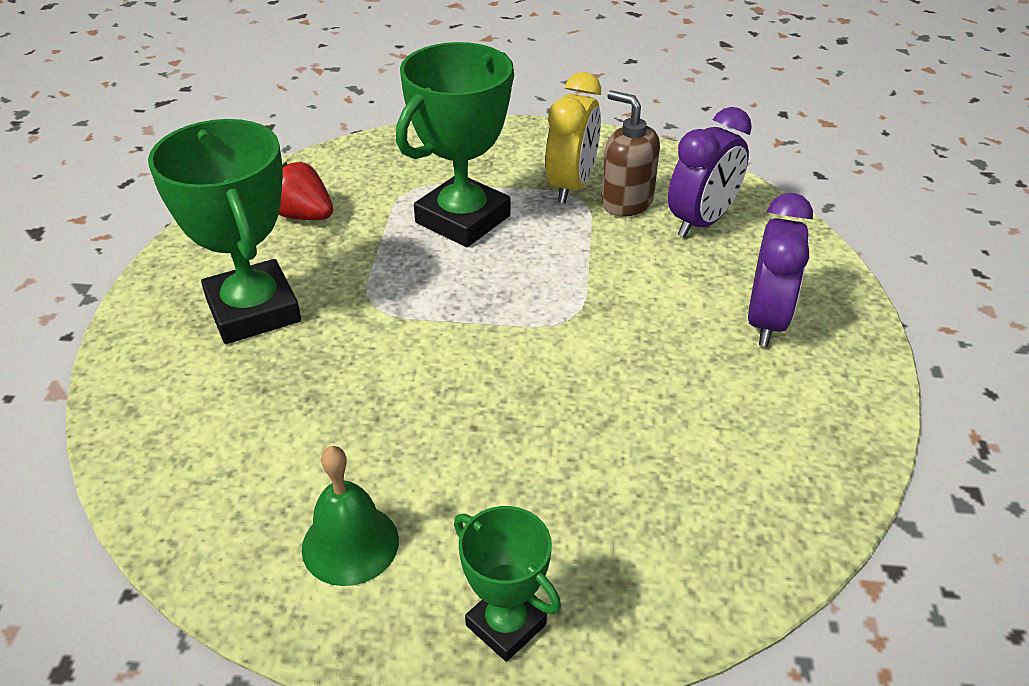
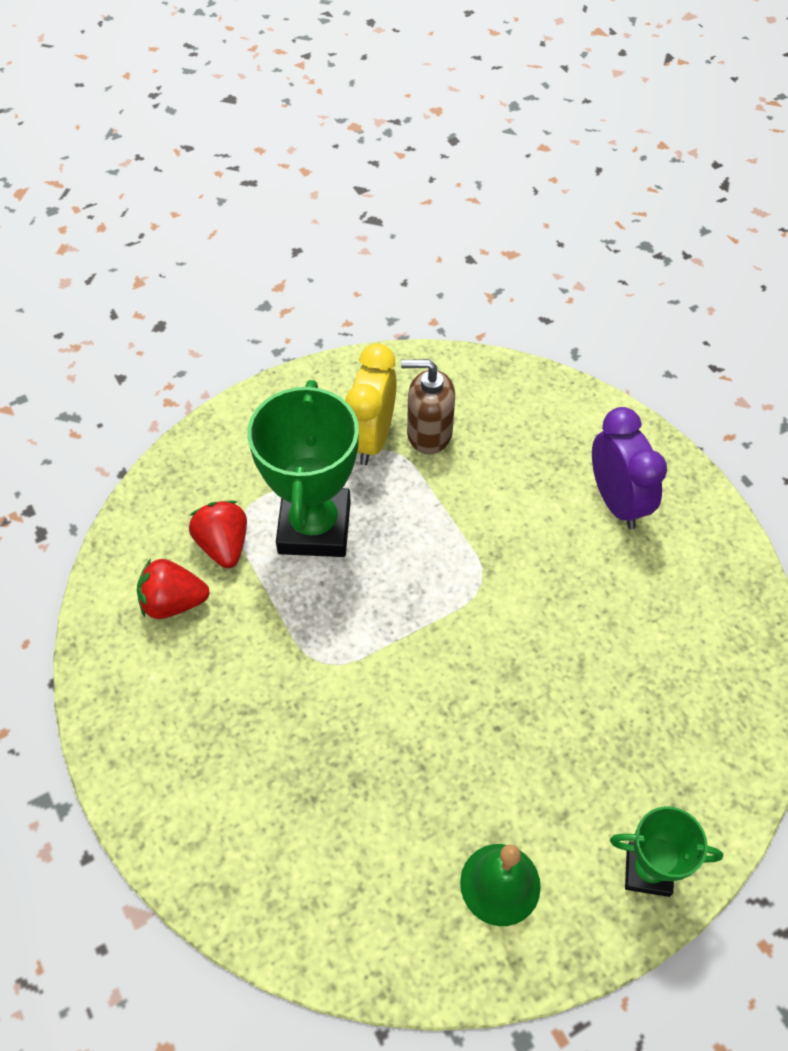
camera: 35 degrees left, 15 degrees up
(253, 310) = (229, 730): green trophy -> none
(380, 199) = (223, 545): none -> red strawberry
(571, 186) = (371, 439): yellow clock -> yellow clock turned 150 degrees counterclockwise
(701, 222) = (501, 424): purple clock -> none

